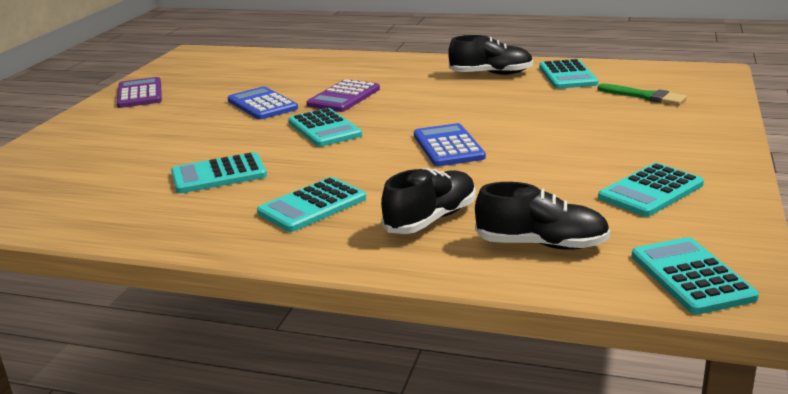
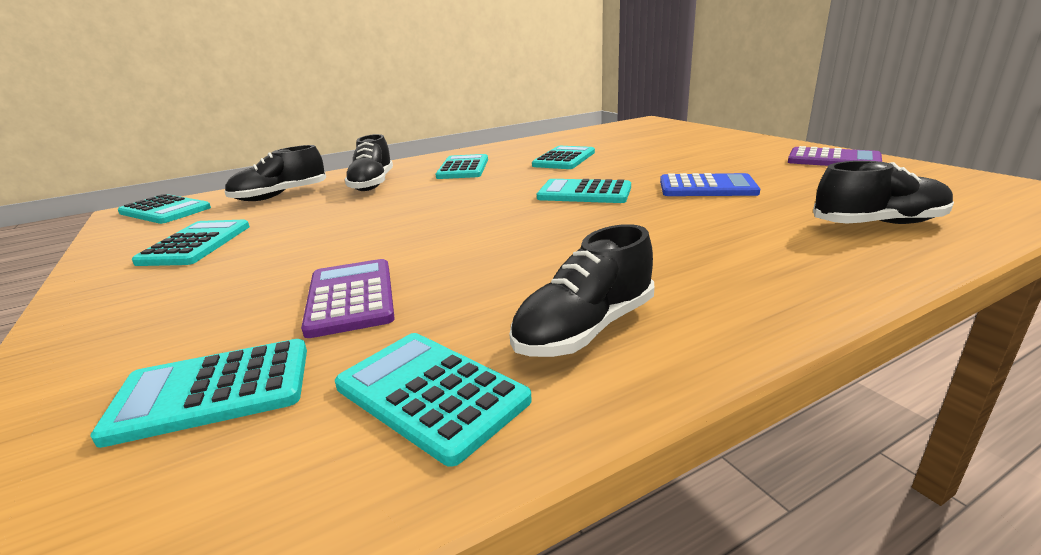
camera: 135 degrees right, 0 degrees up
(290, 66) = (878, 224): none -> black shoe
(344, 97) = (665, 217): purple calculator -> purple calculator (351, 298)
(448, 146) = (438, 217): blue calculator -> none
(645, 96) = (213, 391): green brush -> turquoise calculator

